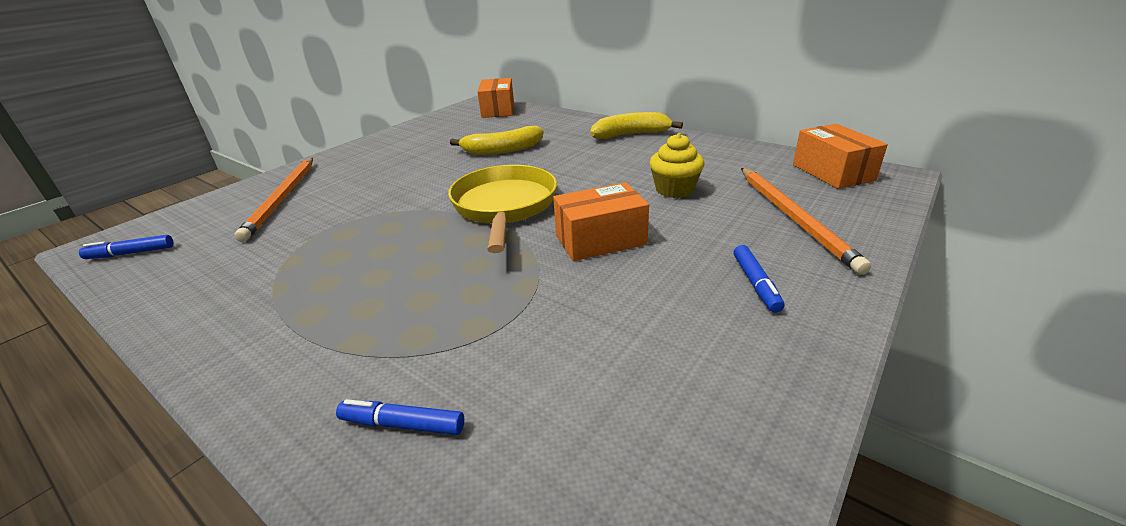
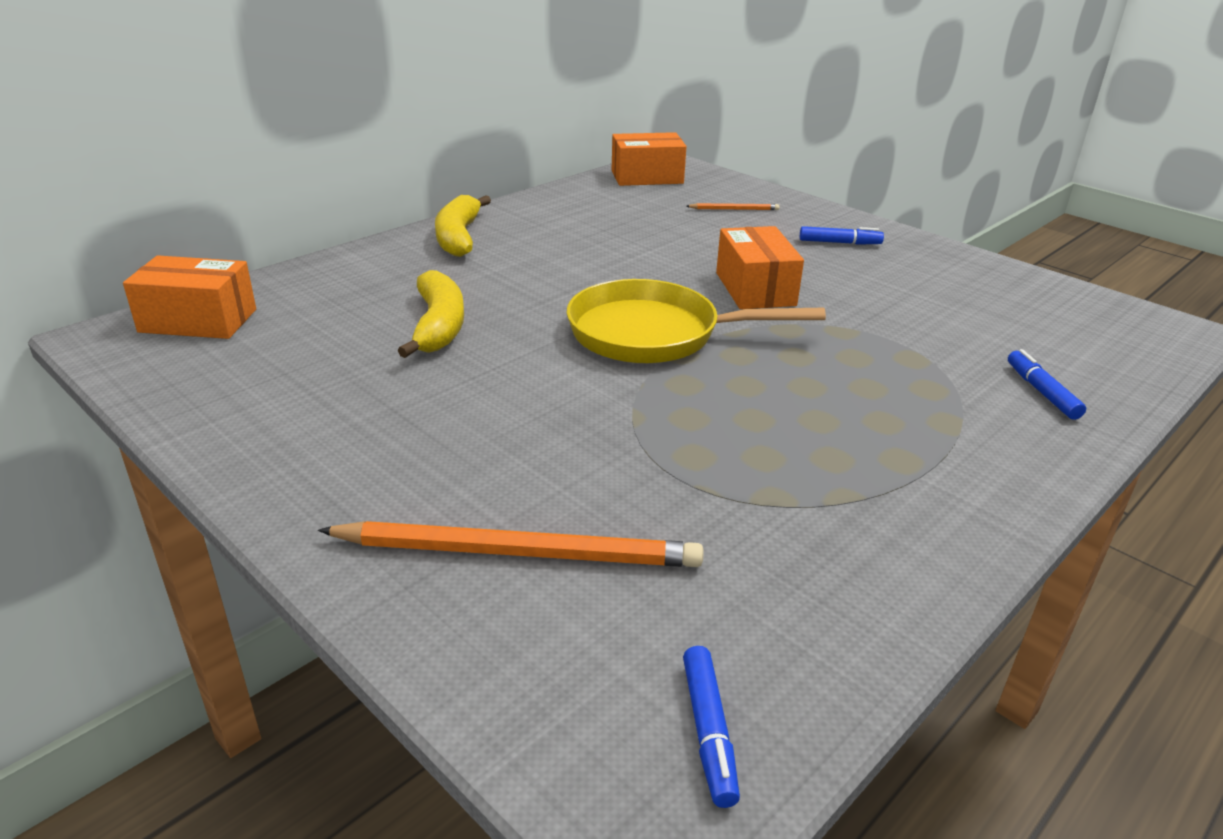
camera: 85 degrees left, 0 degrees up
(402, 424) = (1041, 392): blue marker -> blue marker turned 150 degrees clockwise
(674, 190) = (651, 241): yellow cupcake -> none
(794, 218) = (734, 209): orange pencil -> orange pencil, size x0.46

